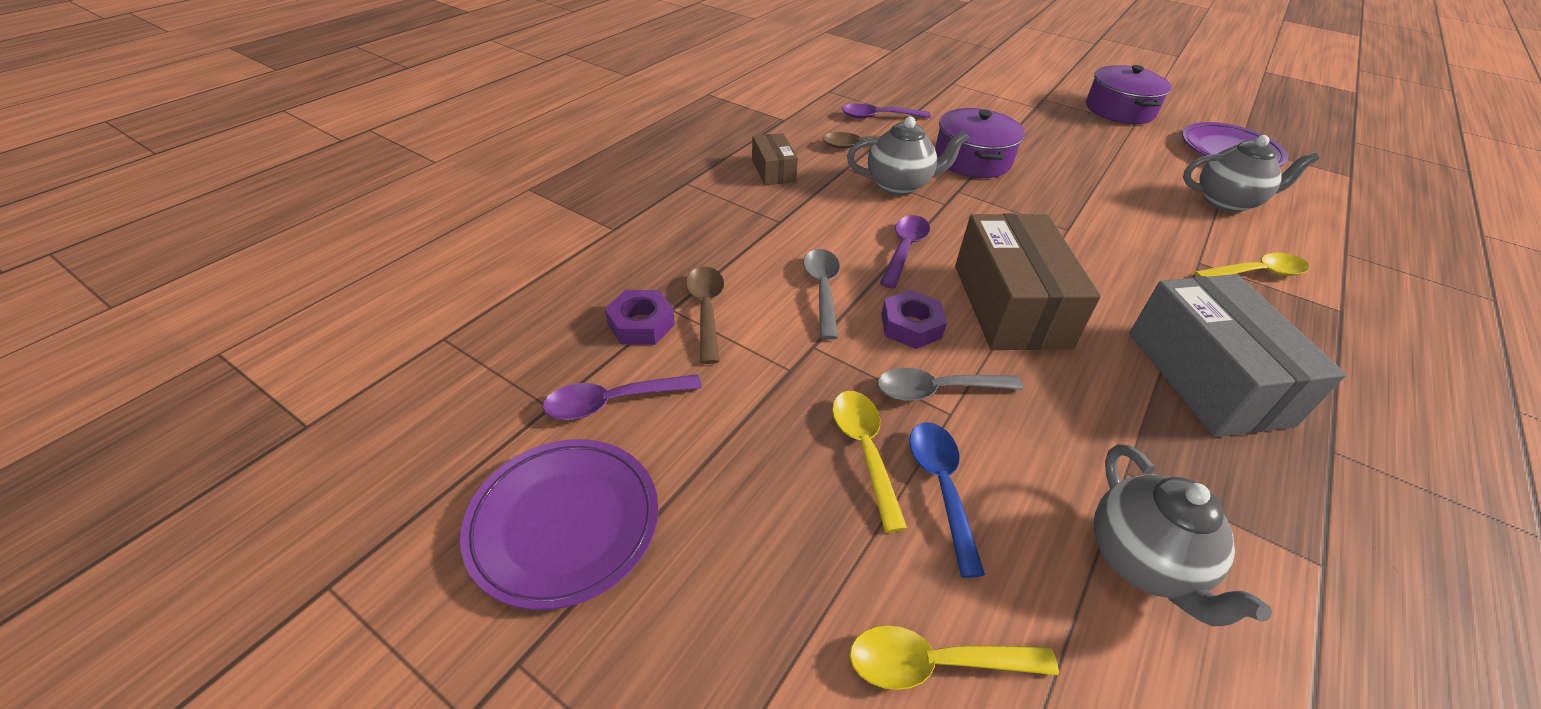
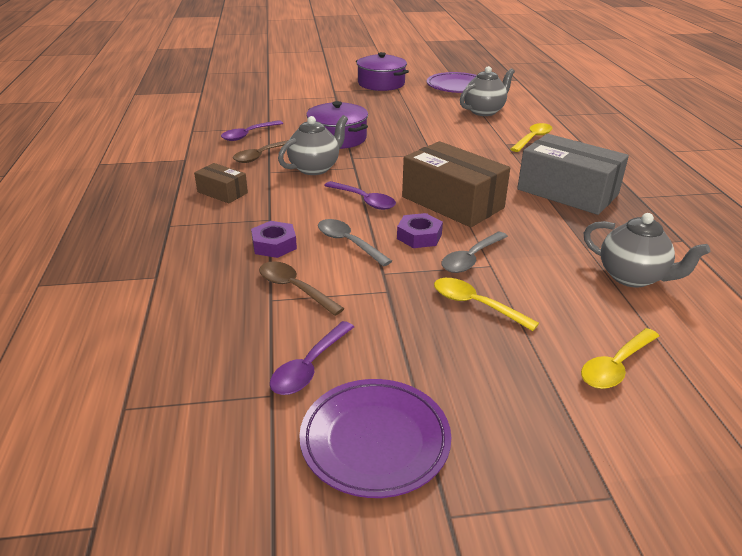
camera: 40 degrees left, 10 degrees down
(641, 324) = (263, 318): purple nut -> purple nut (274, 245)
(904, 249) = (364, 201): purple spoon -> purple spoon turned 150 degrees clockwise
(941, 487) = (528, 298): blue spoon -> none

